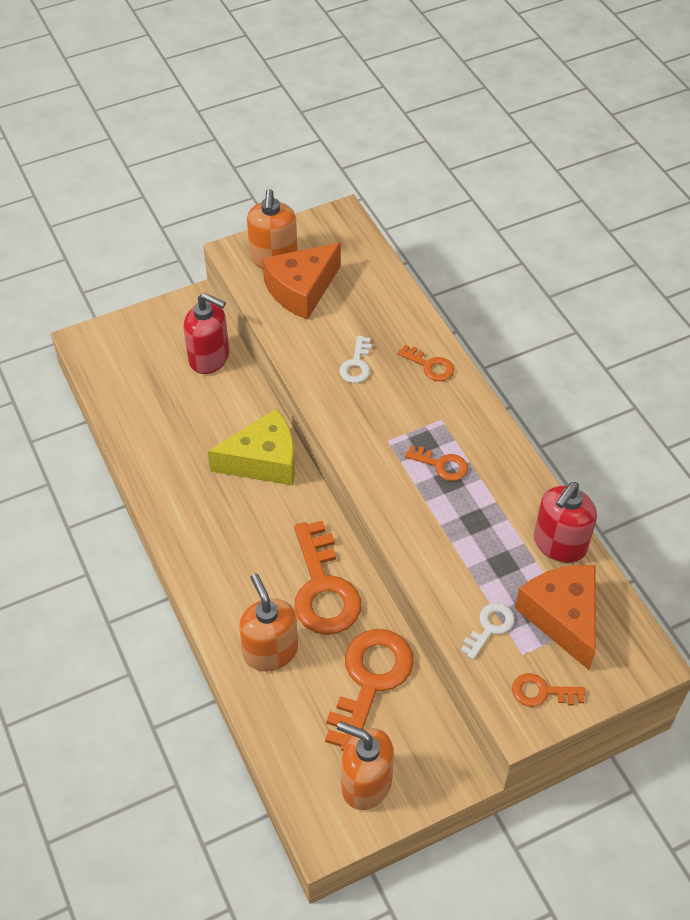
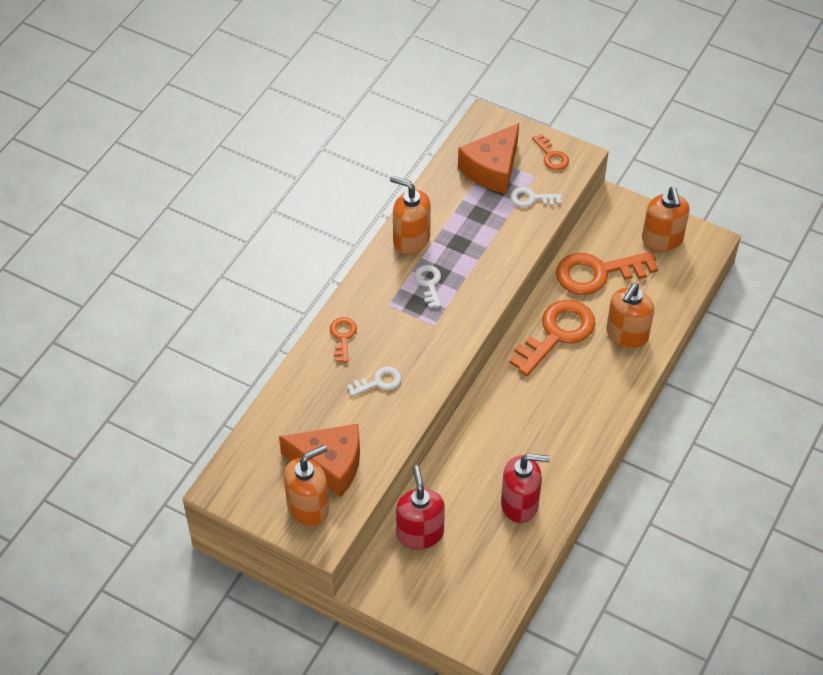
camera: 125 degrees left, 0 degrees up
(263, 461) = (486, 431): yellow cheese -> none
(441, 465) = (429, 283): orange key -> white key
(512, 483) = (411, 239): none -> orange soap dispenser
(559, 544) = (439, 194): red soap dispenser -> red soap dispenser (520, 504)

